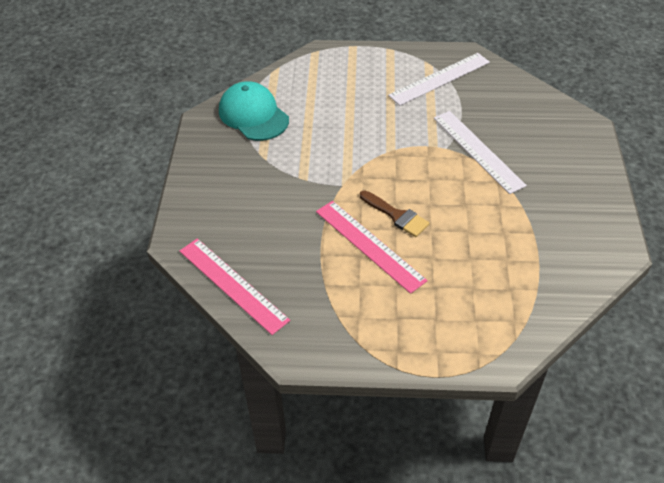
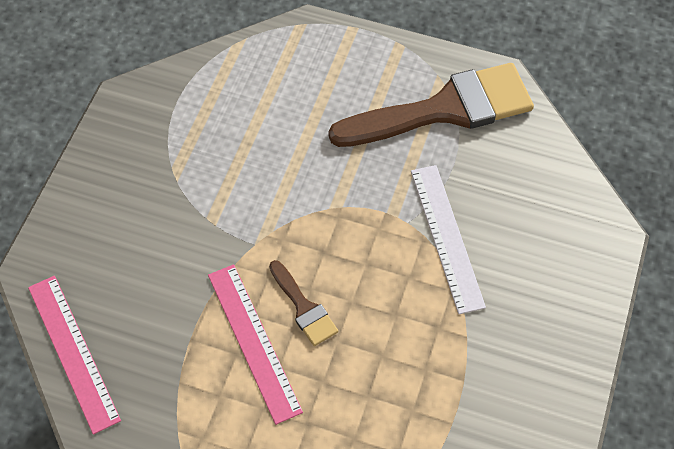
camera: 15 degrees right, 10 degrees up
(253, 115) = (186, 108): turquoise cap -> none
(439, 78) = (445, 109): white ruler -> brown brush

